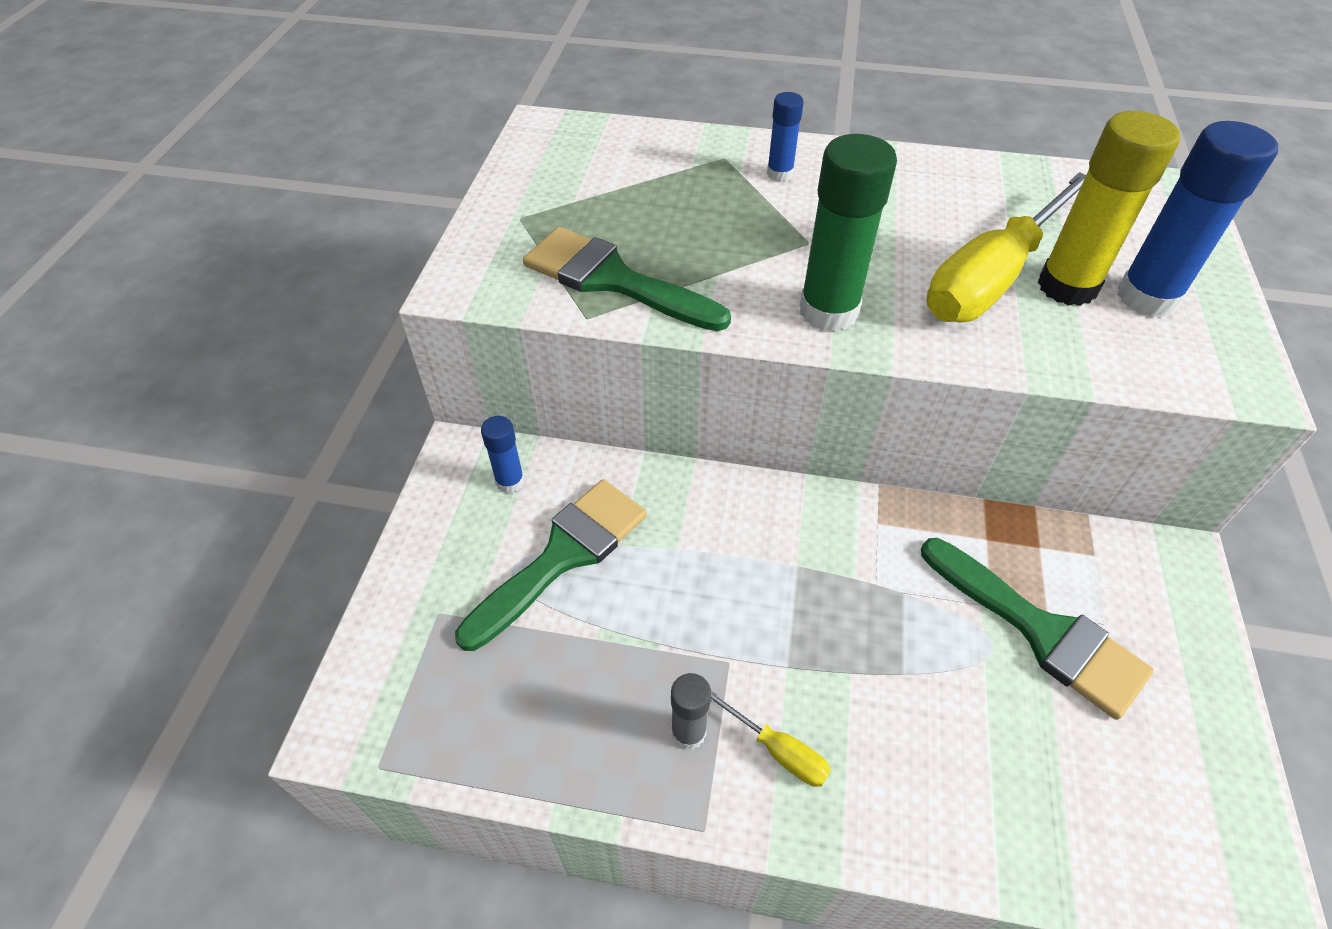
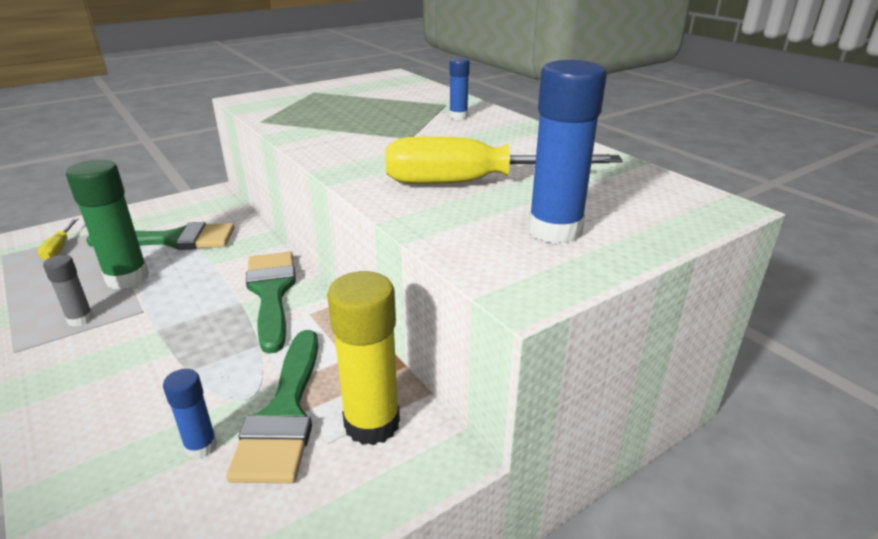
camera: 45 degrees right, 20 degrees down
(510, 481) = (208, 209): blue glue stick -> blue glue stick (201, 446)
(613, 280) = (297, 116): green brush -> green brush (271, 293)
(778, 750) = (88, 351): yellow screwdriver -> yellow screwdriver (59, 248)
(828, 311) = (355, 158): green glue stick -> green glue stick (127, 278)
(1067, 286) = (510, 204): yellow glue stick -> yellow glue stick (372, 423)

